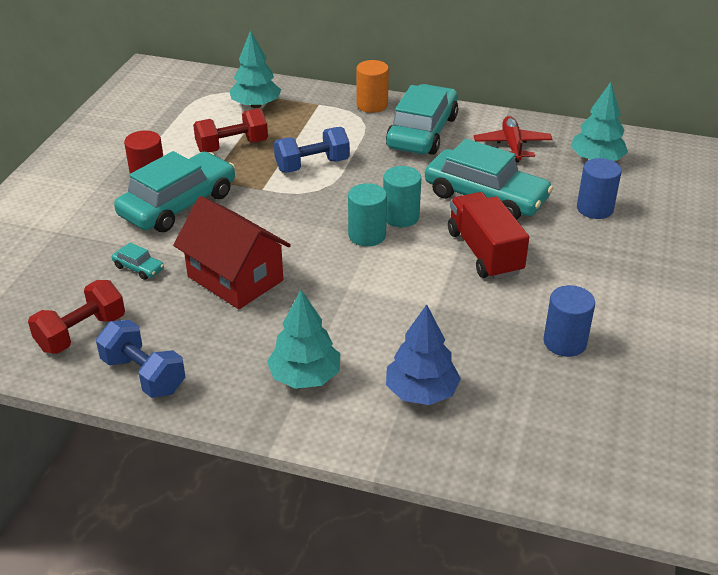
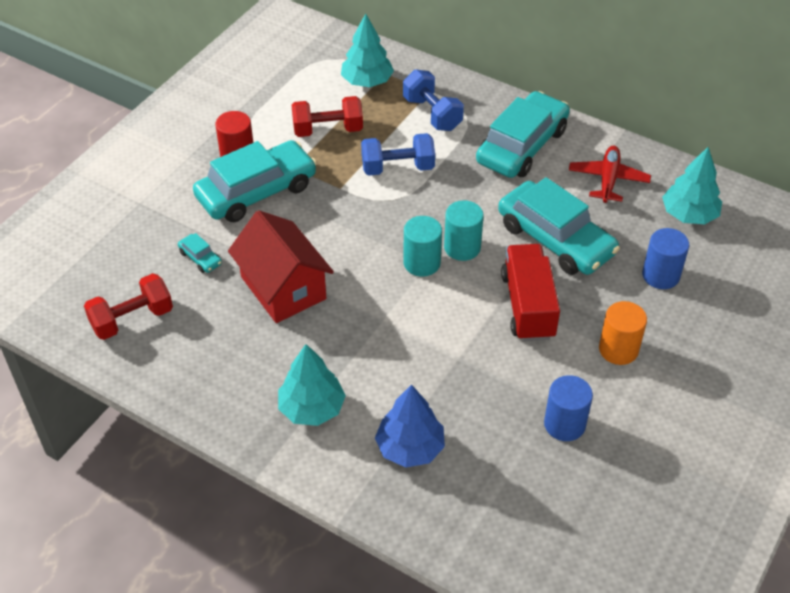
camera: 15 degrees right, 10 degrees up
(144, 375) = (173, 375): blue dumbbell -> blue dumbbell (432, 114)
(372, 105) = (483, 101): orange cylinder -> orange cylinder (618, 349)

